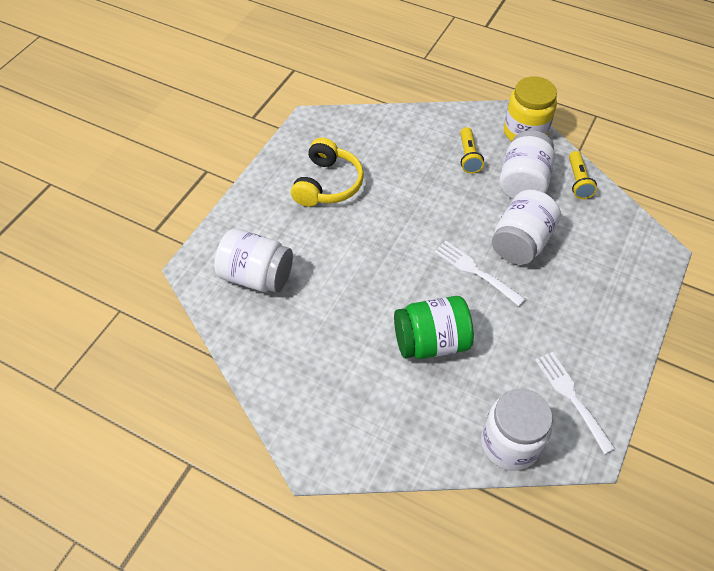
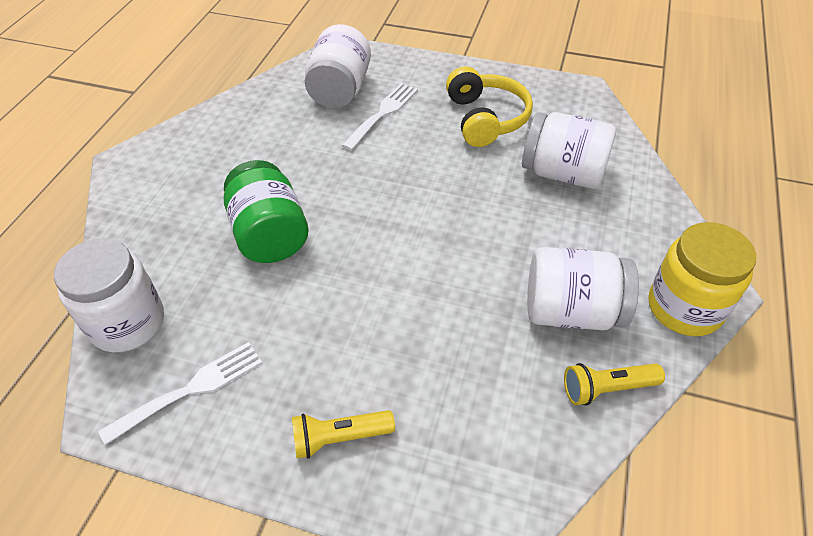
camera: 80 degrees right, 5 degrees down
(327, 184) = (485, 119): yellow headphones -> yellow headphones turned 105 degrees counterclockwise
(468, 157) = (594, 242): yellow flashlight -> yellow flashlight (339, 438)
(475, 271) = (385, 267): white fork -> white fork (383, 113)
(520, 242) = (450, 315): white jar -> white jar (563, 173)

